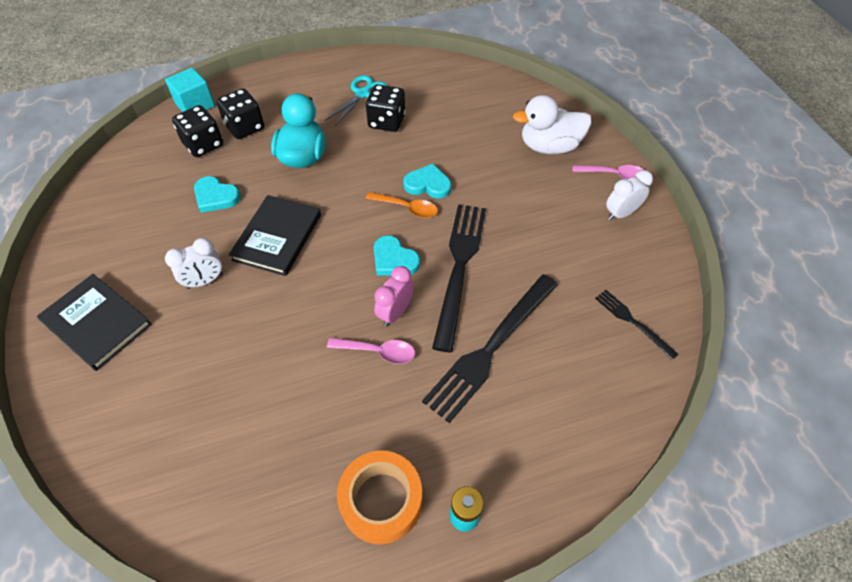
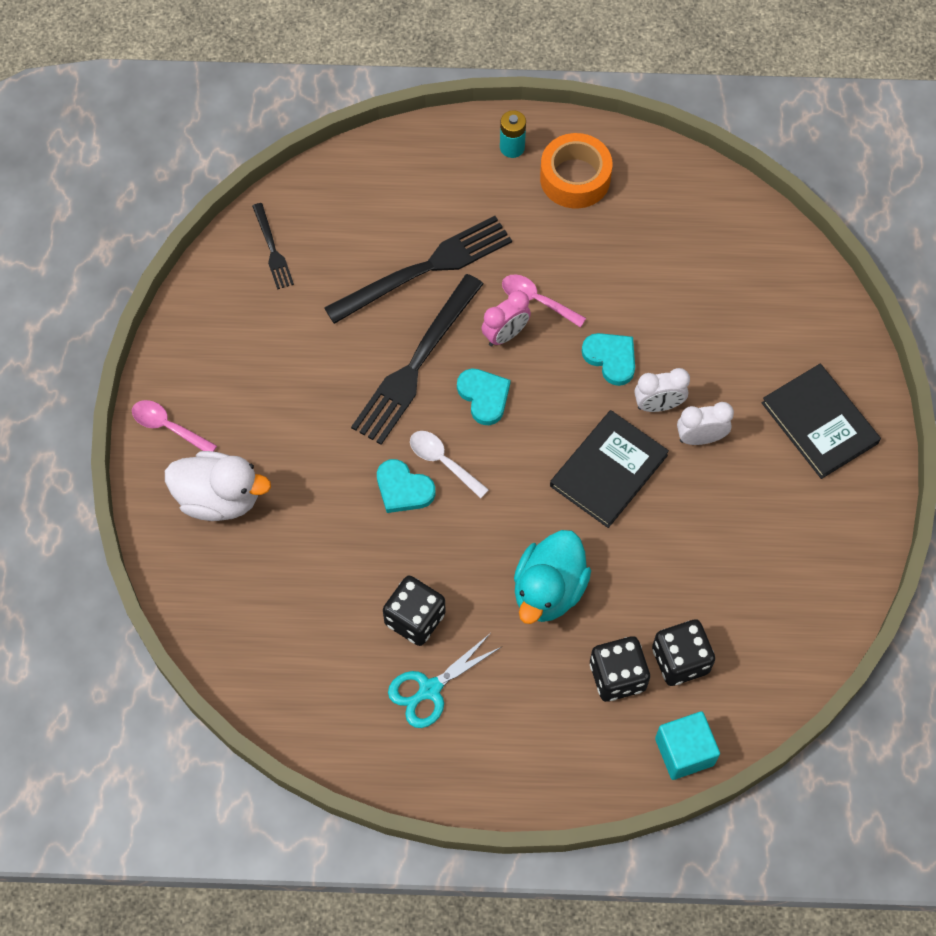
camera: 160 degrees left, 10 degrees up
(216, 197) = (674, 558): turquoise heart -> turquoise heart (611, 358)
(407, 208) = (443, 461): orange spoon -> white spoon
(620, 214) = (198, 371): white clock -> white clock (658, 405)

